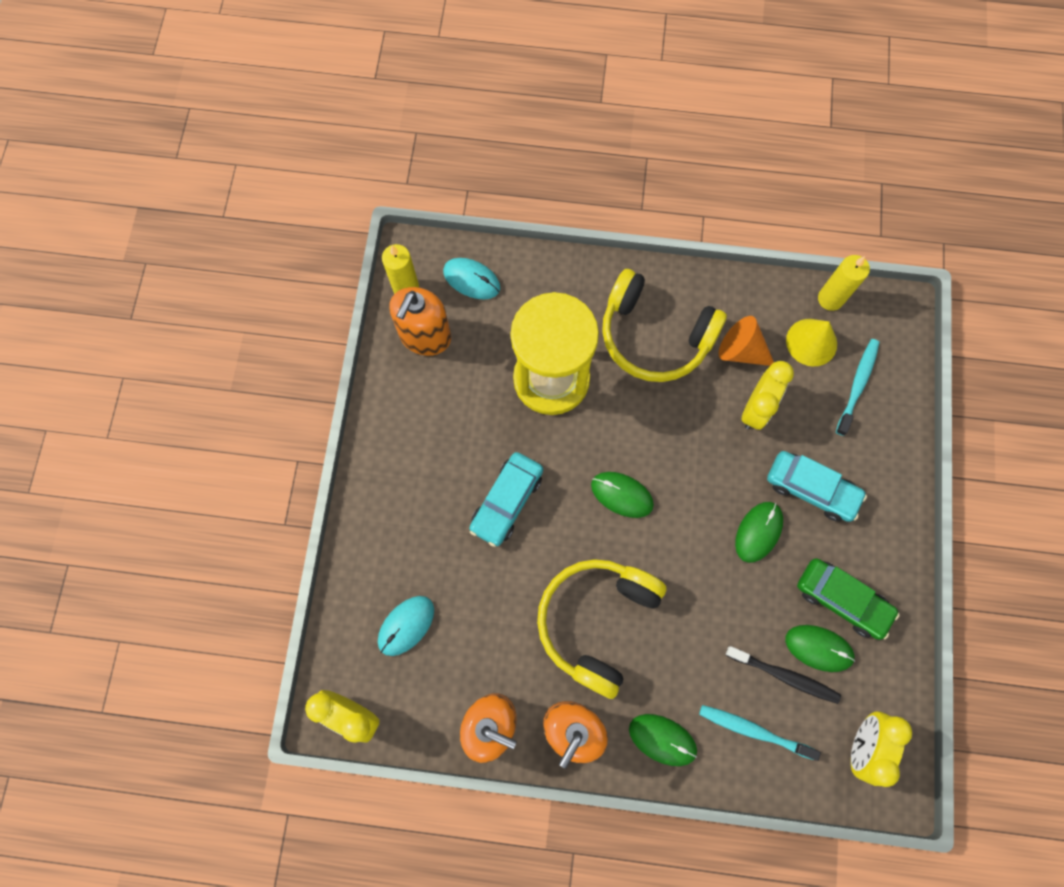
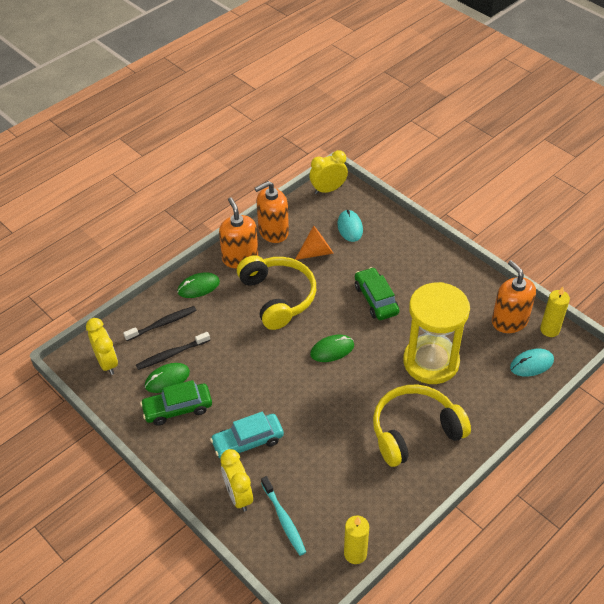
camera: 130 degrees right, 25 degrees down
(507, 501) = (376, 299): turquoise car -> green car
(741, 351) = (364, 471): orange cone -> orange cone (317, 252)
(754, 731) = (162, 324): turquoise toothbrush -> black toothbrush
(756, 408) = (321, 450): yellow clock -> yellow clock (238, 496)
(758, 532) = (251, 397): green mouse -> none
(811, 342) = (335, 516): yellow cone -> none

